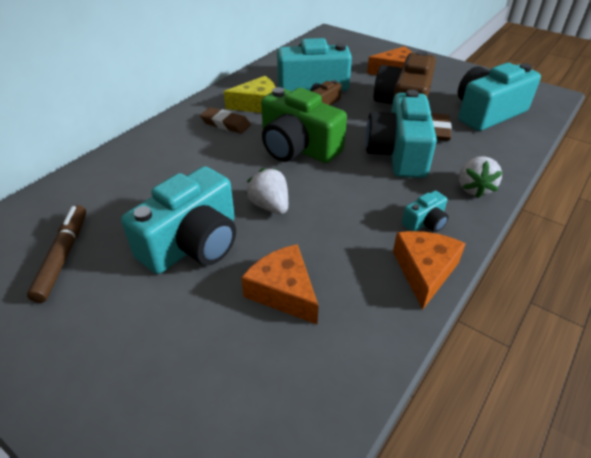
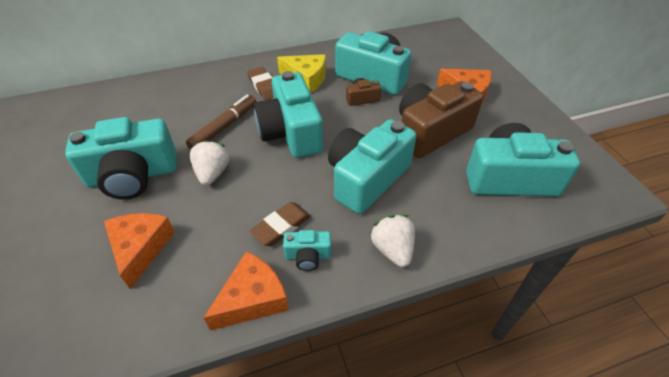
camera: 35 degrees right, 5 degrees up
(63, 256) = (59, 143): brown marker -> brown marker (224, 126)
(298, 148) = (291, 132): green camera -> turquoise camera
(438, 130) = (433, 173): brown eraser -> brown eraser (281, 226)
(474, 188) = (392, 249): white strawberry -> white strawberry turned 120 degrees clockwise

